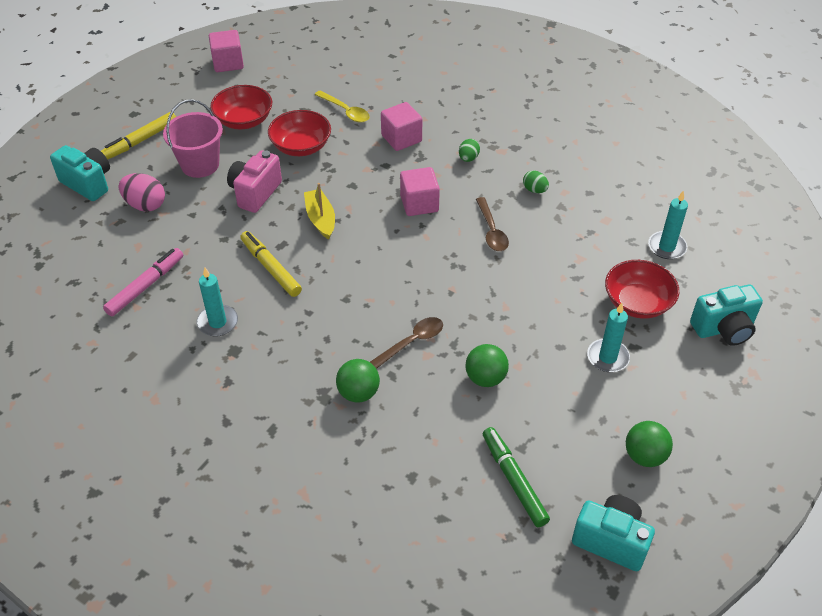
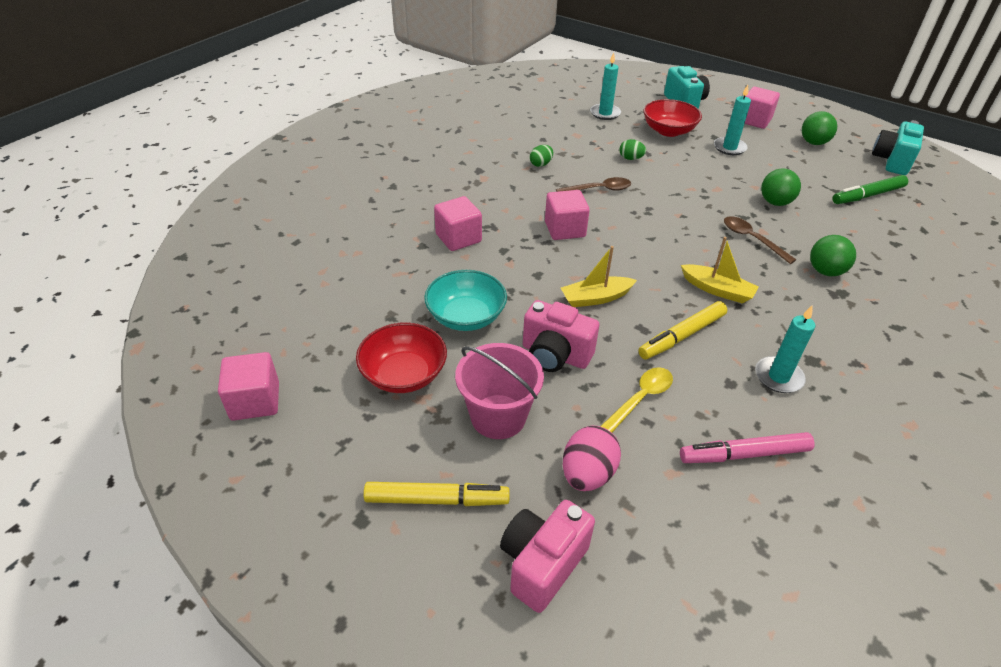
camera: 90 degrees left, 5 degrees down
(88, 183) = (542, 564): turquoise camera -> pink camera
(140, 141) = (437, 500): yellow marker -> yellow marker turned 45 degrees counterclockwise
(146, 286) = (744, 454): pink marker -> pink marker turned 45 degrees counterclockwise
(301, 146) = (466, 316): red bowl -> turquoise bowl
(330, 301) = (717, 290): none -> yellow boat
(345, 111) = (401, 279): yellow spoon -> yellow spoon (640, 399)
(468, 158) = (494, 197): green egg -> green egg (630, 158)
(693, 400) = (754, 120): none -> pink cube

